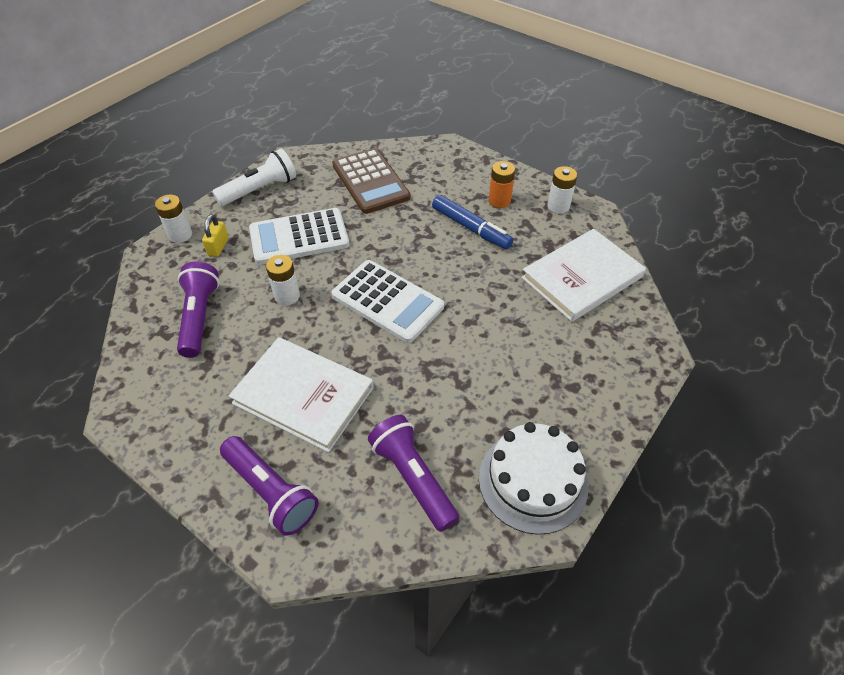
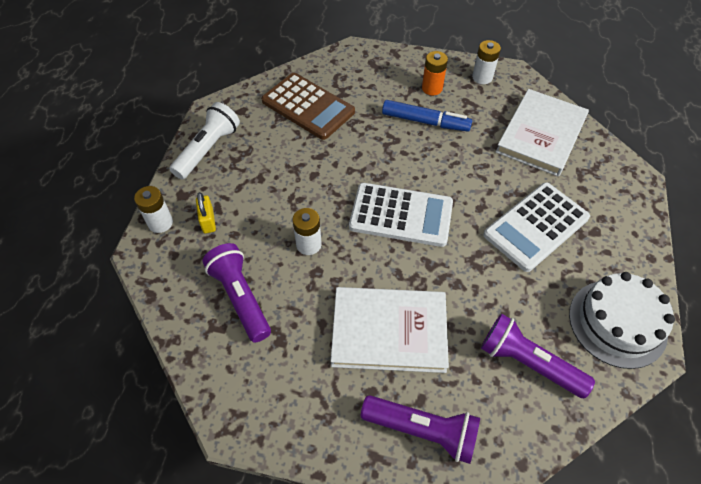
camera: 25 degrees left, 5 degrees up
(299, 237) = (279, 183): white calculator -> white calculator (536, 226)

